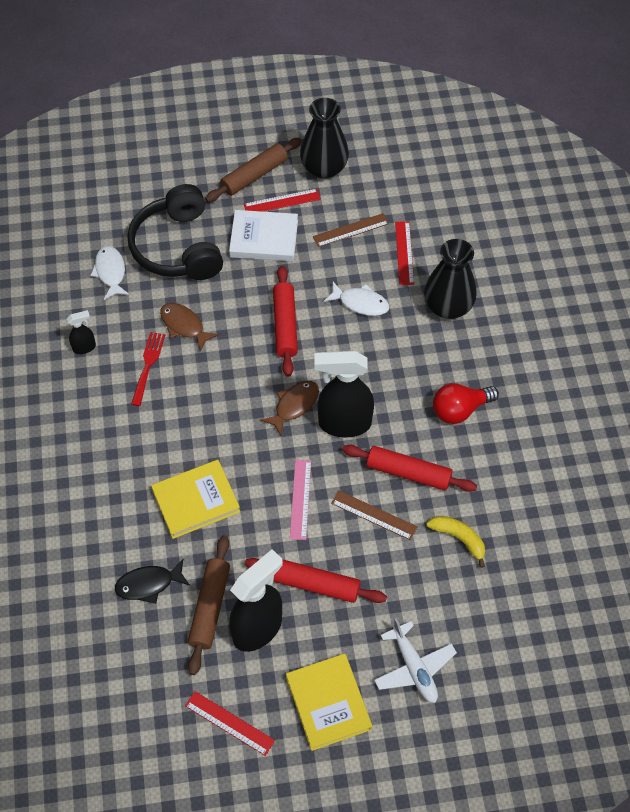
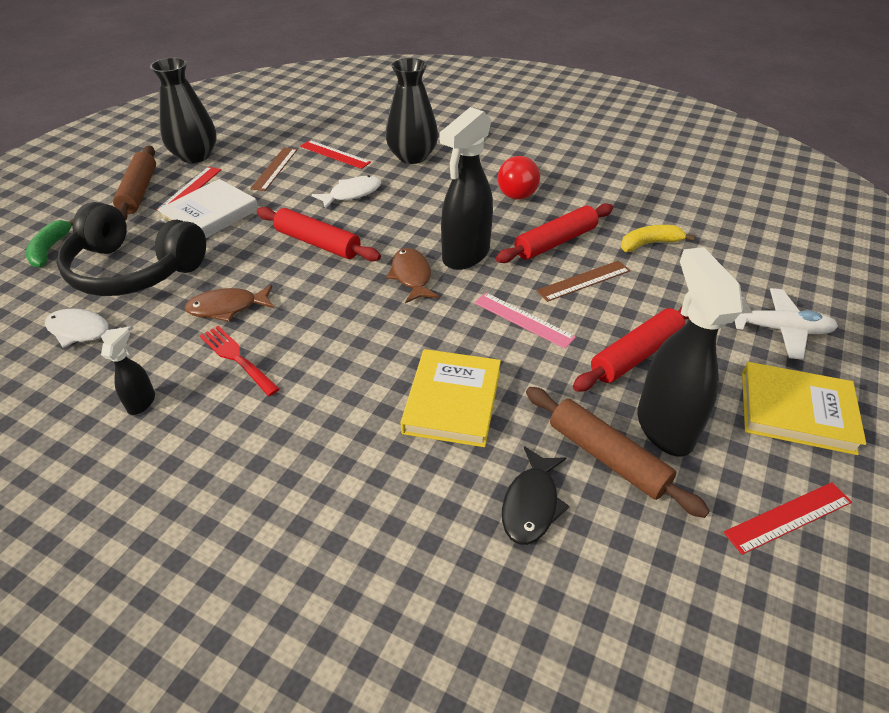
camera: 55 degrees left, 15 degrees down
(161, 186) = (50, 249): none -> green banana

